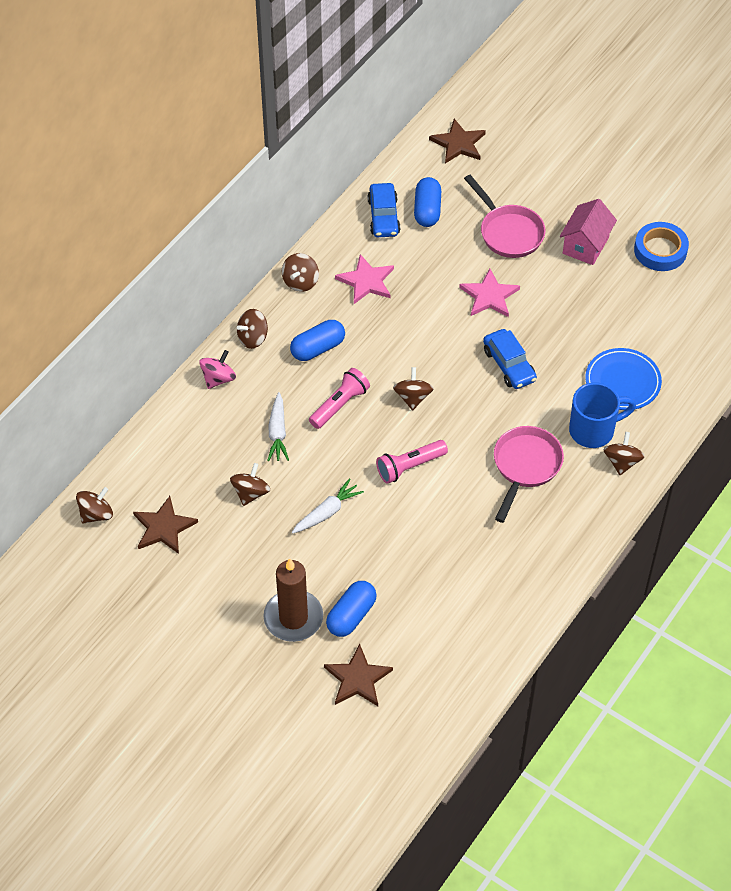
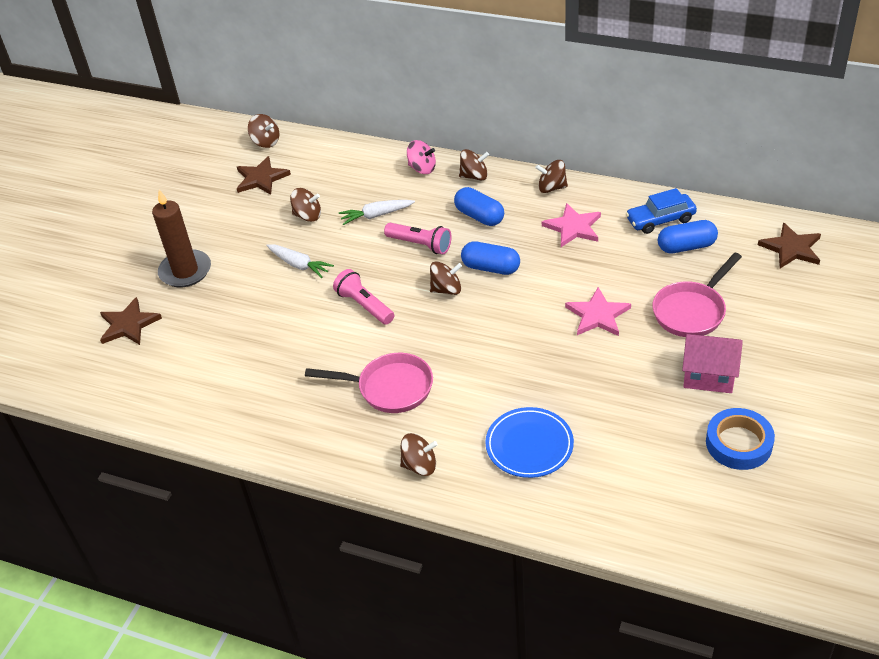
camera: 80 degrees right, 10 degrees down
(253, 338) = (474, 176): brown spinning top -> brown spinning top turned 135 degrees clockwise
(351, 615) = (193, 305): blue capsule -> blue capsule (491, 268)
(509, 365) = (514, 349): blue car -> none
(593, 430) = (454, 433): blue mug -> none

